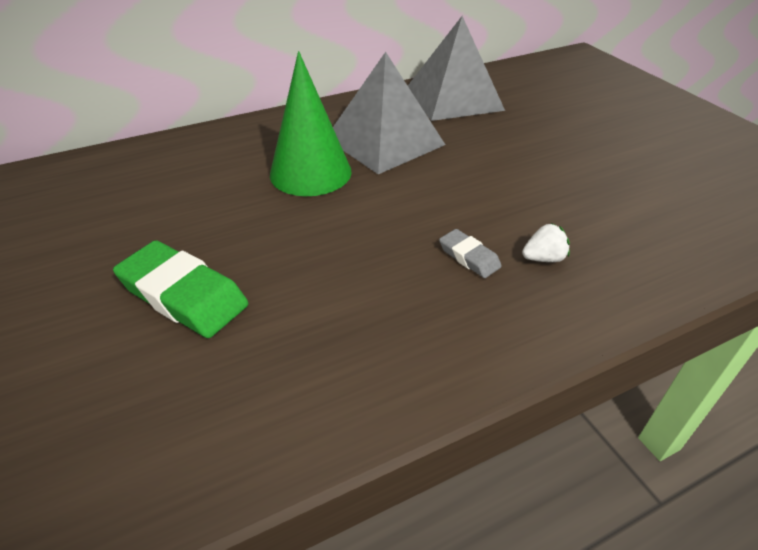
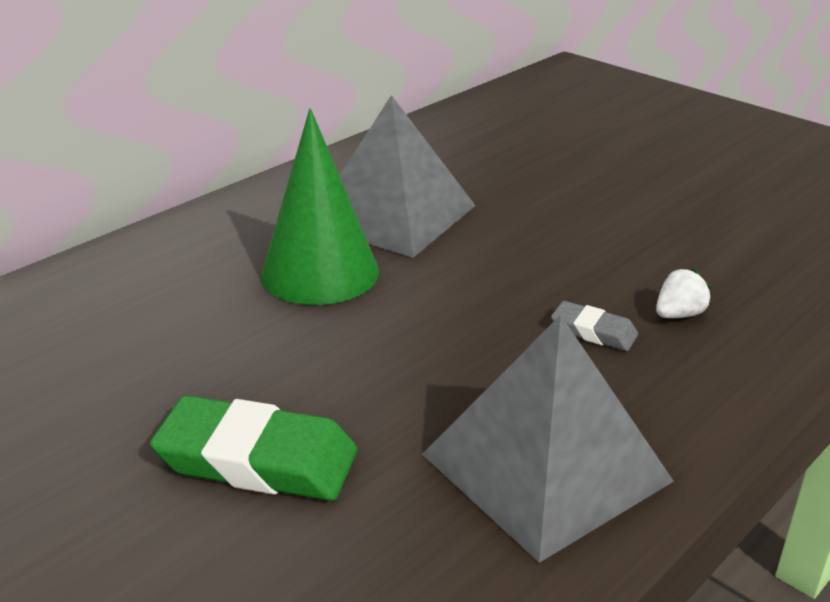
camera: 20 degrees left, 10 degrees down
(453, 98) = (446, 146): grey pyramid -> grey pyramid (545, 467)

